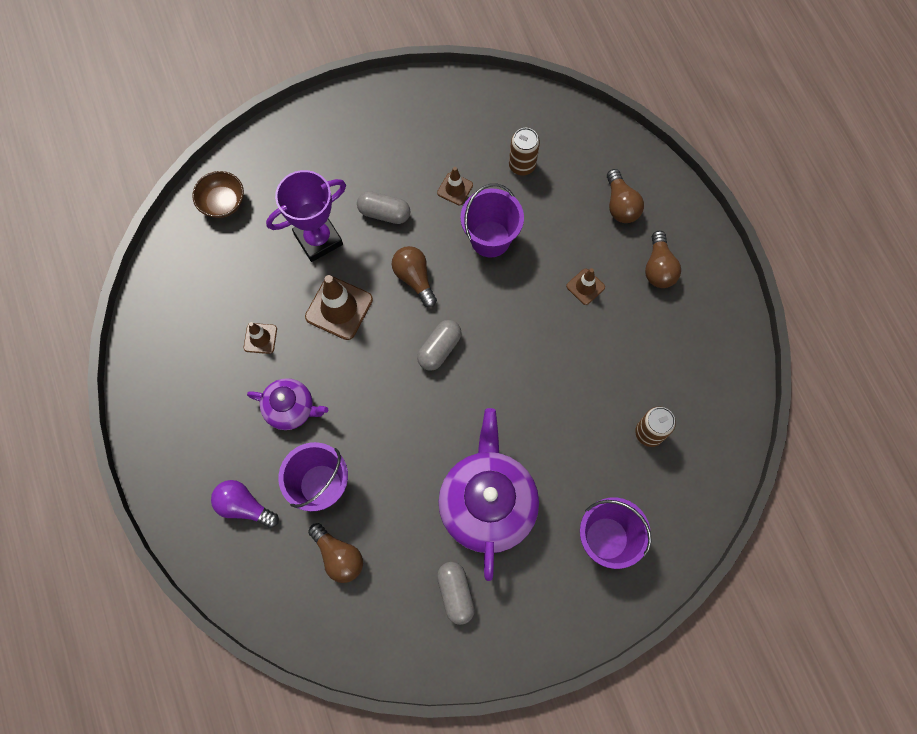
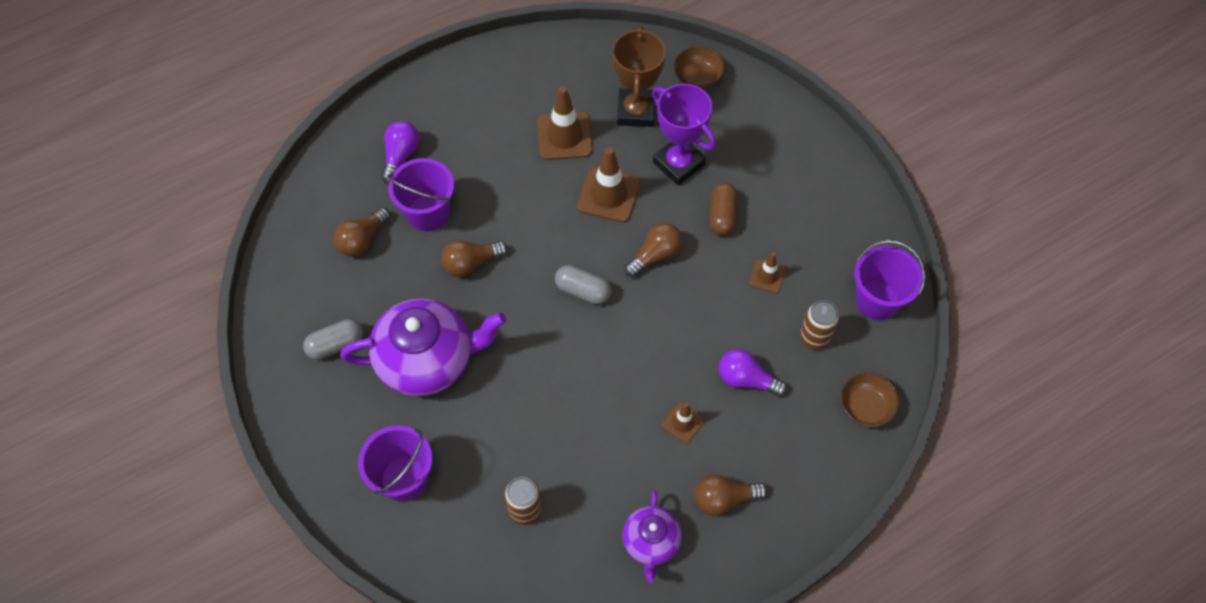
camera: 80 degrees right, 10 degrees down
(248, 266) = (636, 111): none -> brown trophy
(260, 338) = (564, 136): brown traffic cone -> brown traffic cone, size x1.80
(291, 408) = (499, 174): purple teapot -> purple teapot (651, 542)
(384, 213) = (722, 216): grey capsule -> brown capsule
(490, 239) = (717, 319): purple bucket -> purple bucket (877, 300)
(552, 227) = (746, 379): none -> purple light bulb
(592, 142) = (865, 407): none -> brown bowl
(620, 205) = (793, 448): brown light bulb -> brown light bulb (471, 263)

